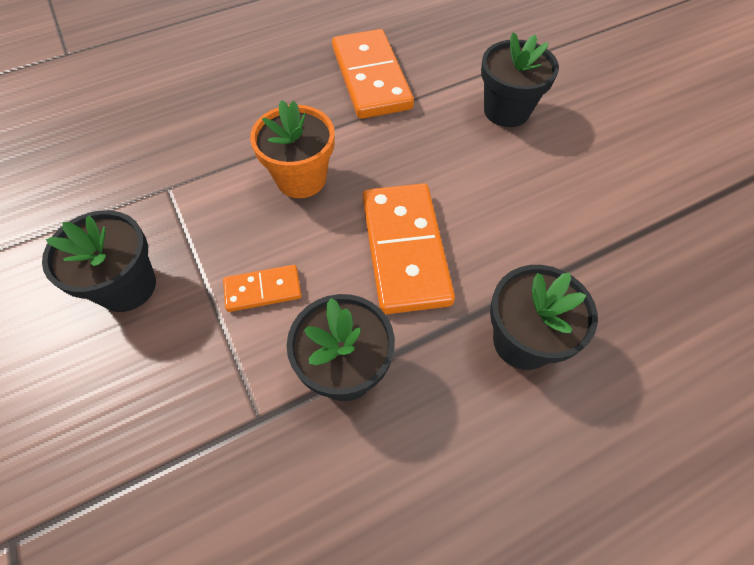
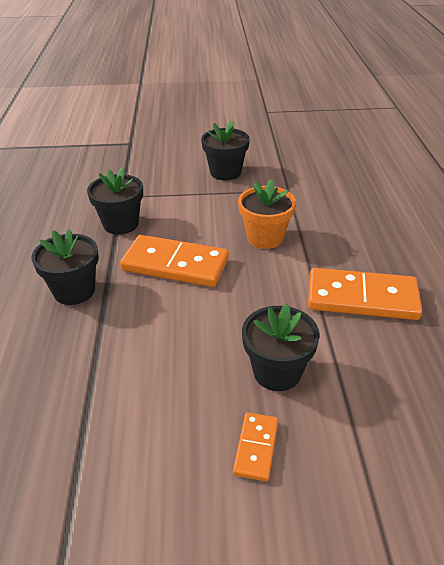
camera: 115 degrees right, 20 degrees down
(263, 290) = (190, 209): orange domino -> orange domino (256, 447)

